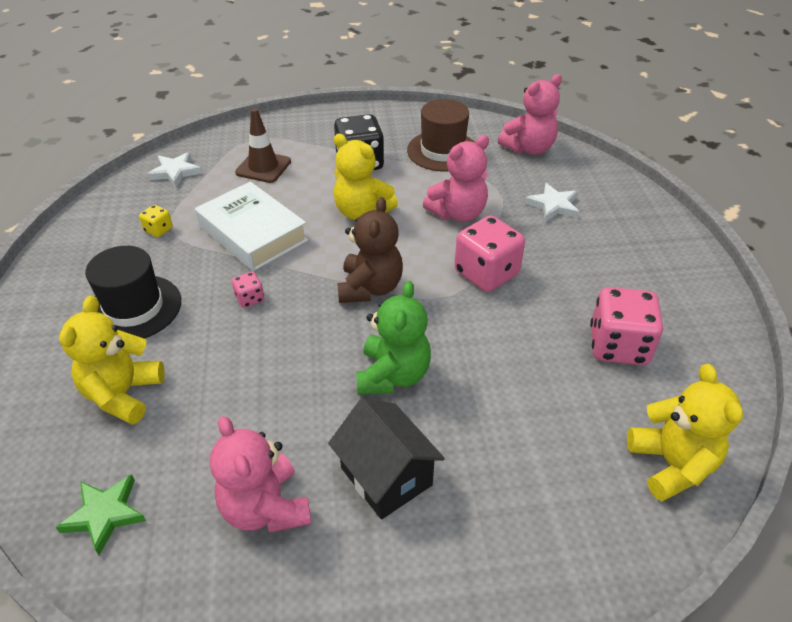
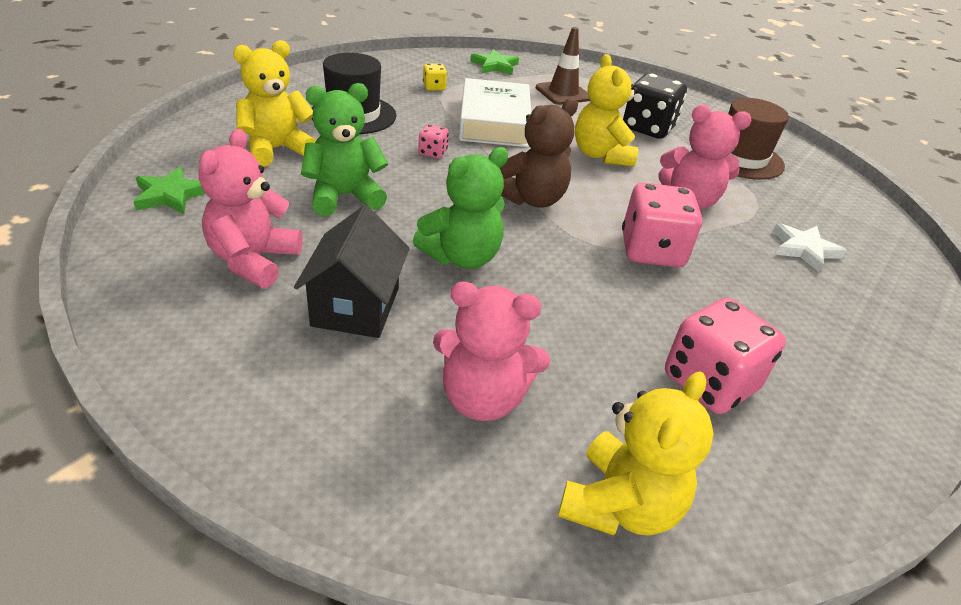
camera: 40 degrees right, 5 degrees down
(175, 172) = (495, 66): white star -> green star
(245, 394) = (344, 196): none -> green teddy bear
(529, 148) = (841, 200): pink teddy bear -> pink teddy bear (483, 398)

